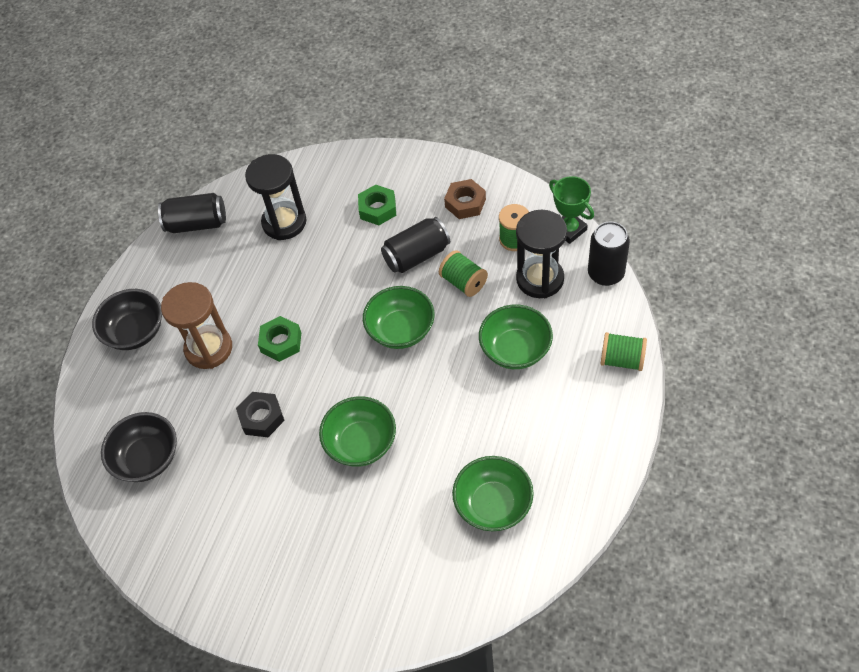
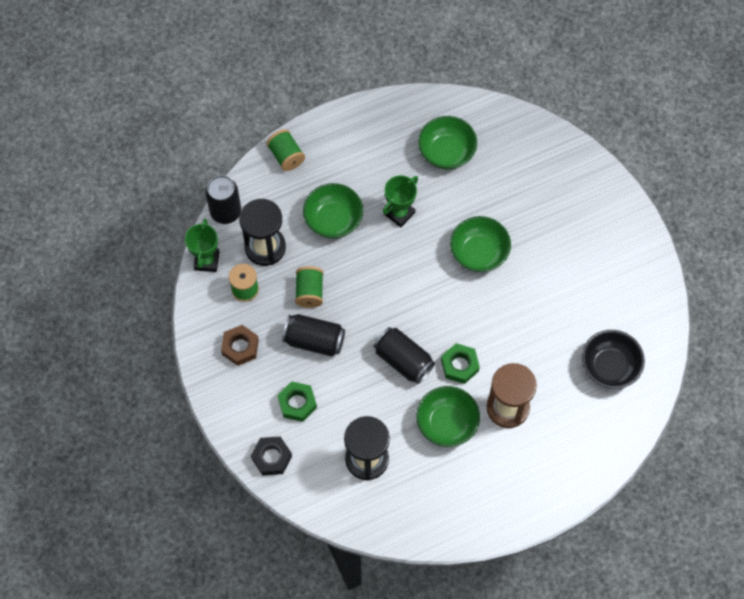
camera: 140 degrees left, 10 degrees up
(135, 332) = (543, 471): black bowl -> none
(197, 224) = (424, 524): black can -> black can (403, 360)
(261, 418) = (519, 325): black nut -> black nut (271, 457)
(401, 330) = (381, 299): green bowl -> green bowl (447, 423)
(468, 408) = (399, 213): none -> green trophy

